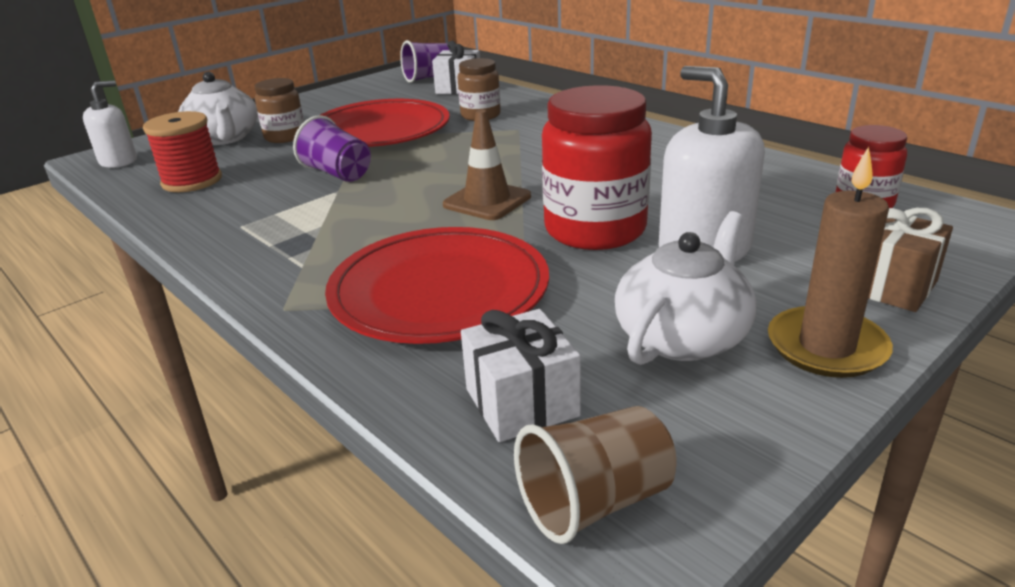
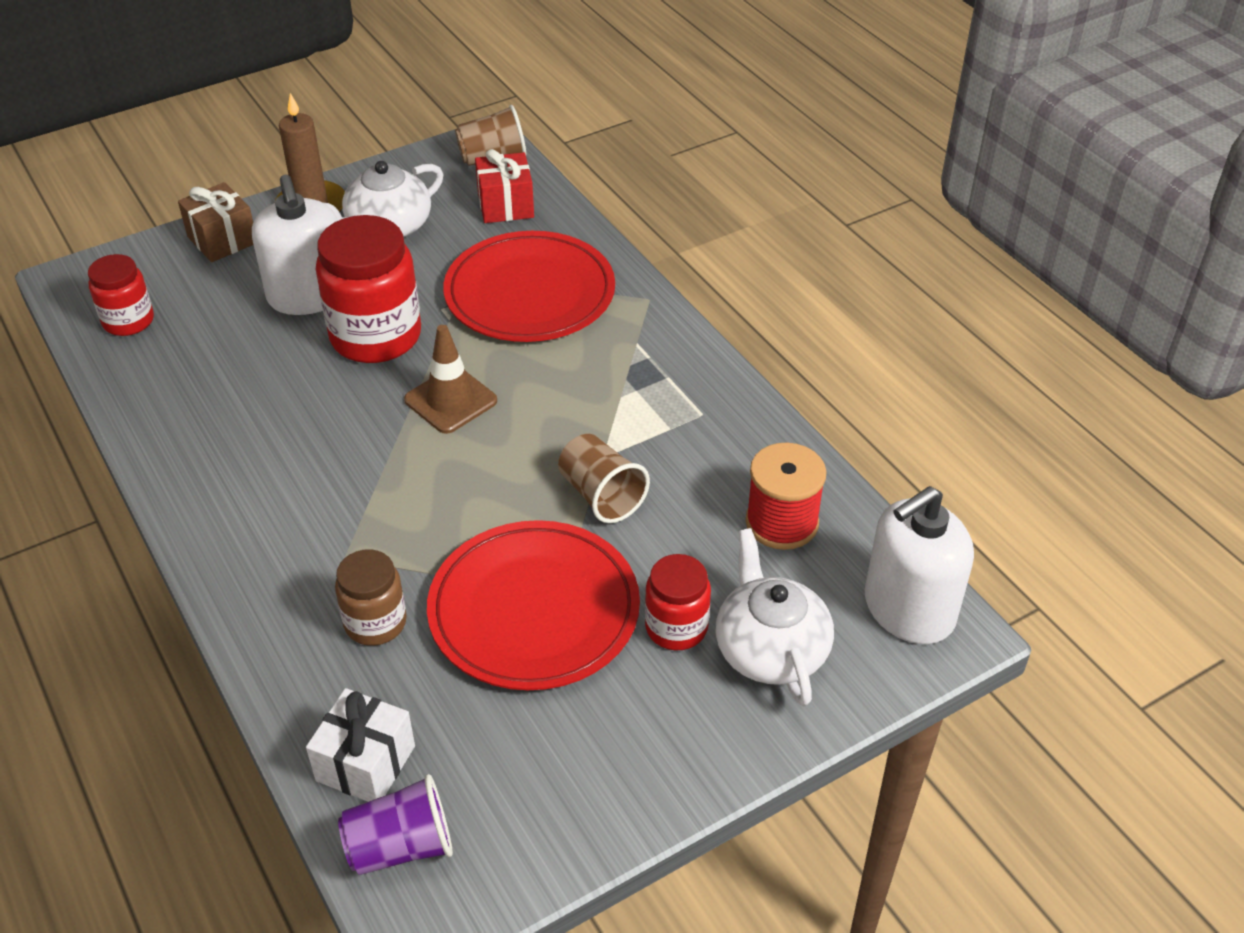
camera: 170 degrees left, 15 degrees up
(118, 161) = (908, 609): white soap dispenser -> white soap dispenser, size x1.61
(285, 137) = (676, 627): brown jar -> red jar
(338, 174) = (601, 495): purple cup -> brown cup
(521, 402) = (505, 205): white gift -> red gift

